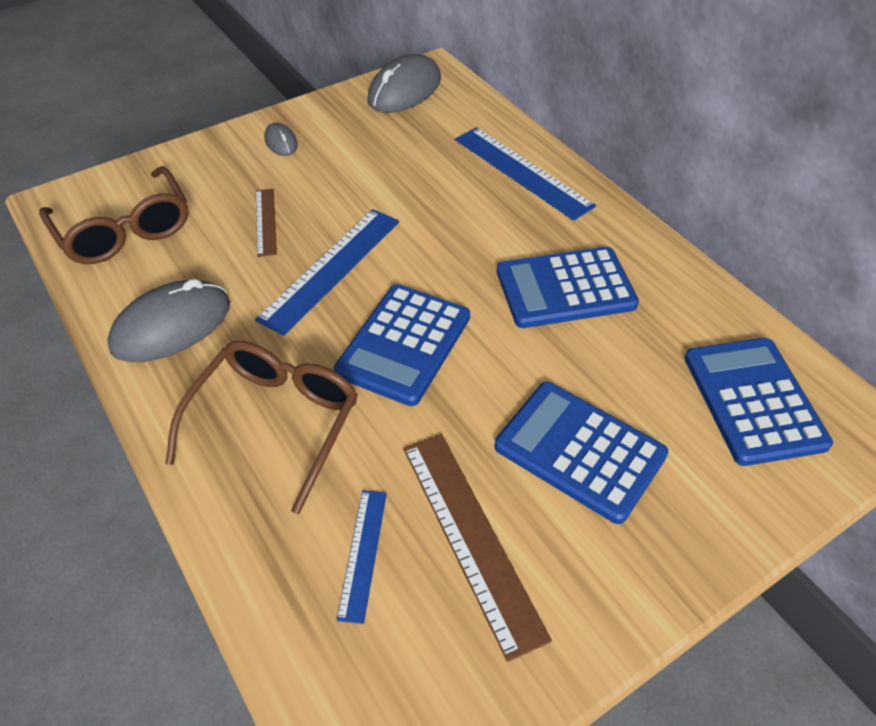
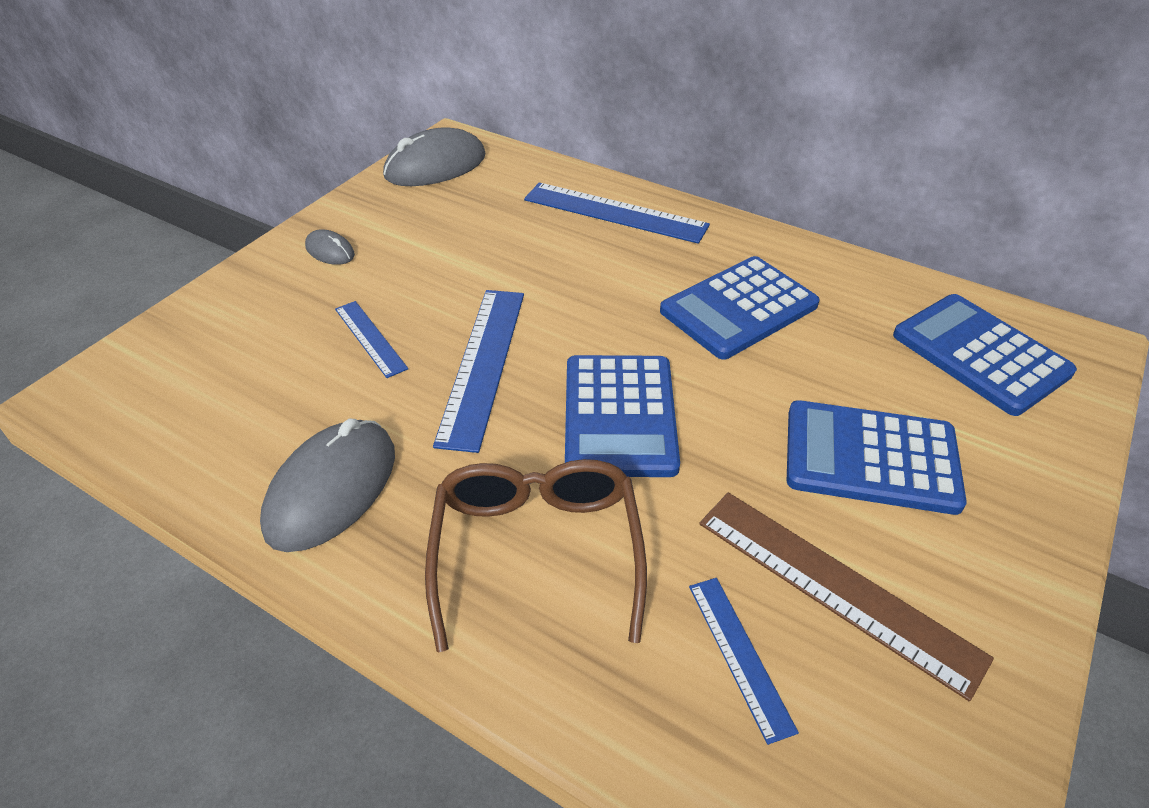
camera: 25 degrees left, 5 degrees down
(125, 231) = (194, 400): brown glasses -> none
(265, 222) = (370, 338): brown ruler -> blue ruler
(404, 90) = (435, 166): grey mouse -> grey mouse turned 45 degrees clockwise

